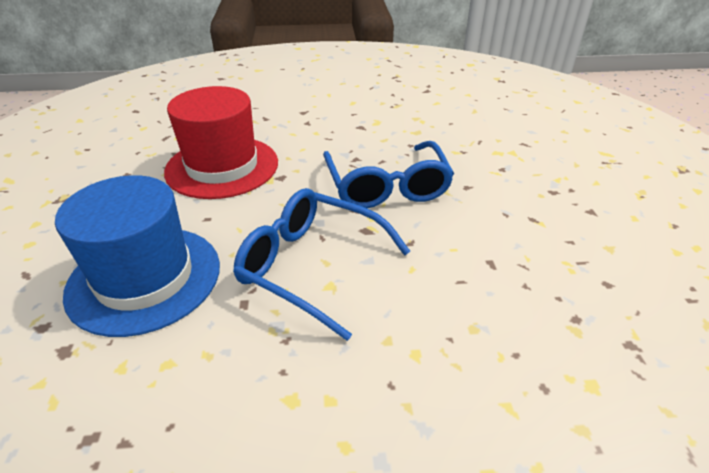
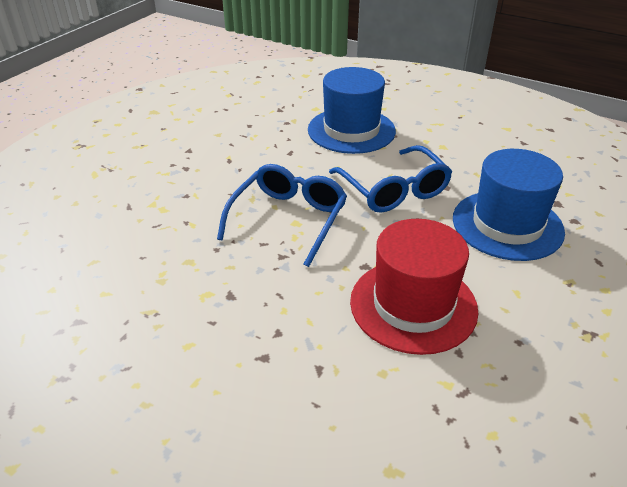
camera: 145 degrees left, 0 degrees up
(470, 356) = (351, 130): none -> blue hat

